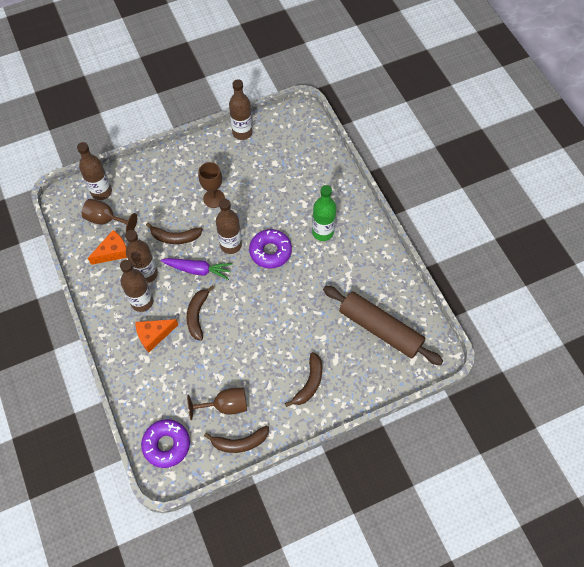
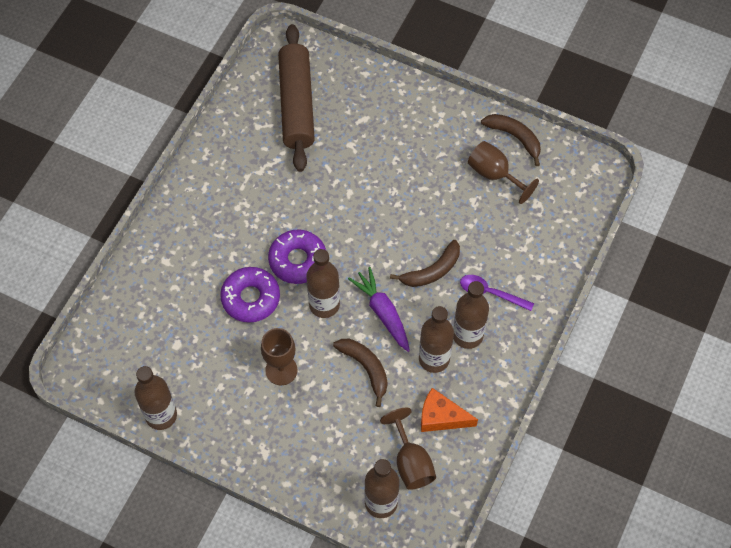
camera: 130 degrees left, 0 degrees up
(154, 335) = (490, 293): orange cheese -> purple spoon
(166, 445) = (576, 193): purple donut -> purple donut (251, 298)
(309, 383) = (406, 124): brown banana -> none
(323, 232) = (229, 228): green bottle -> none

